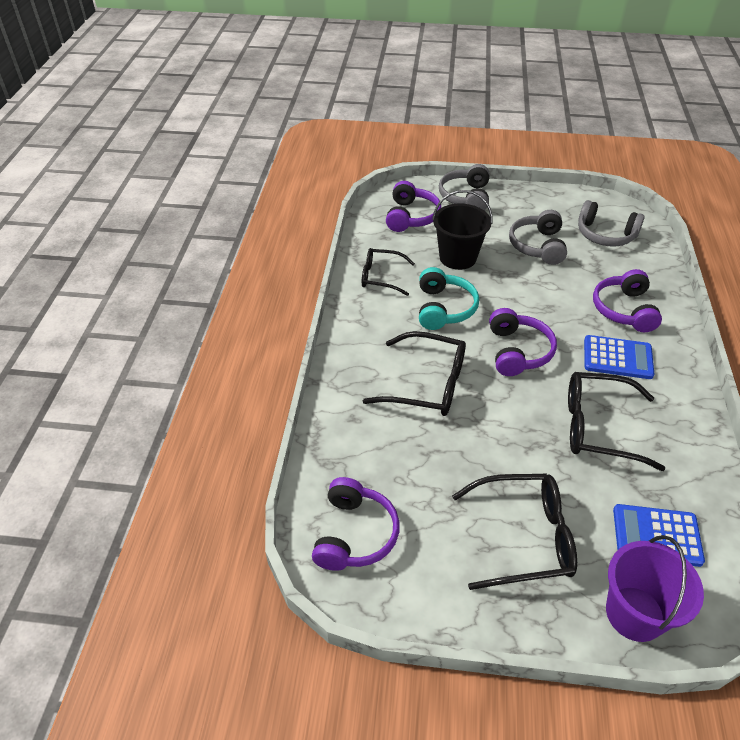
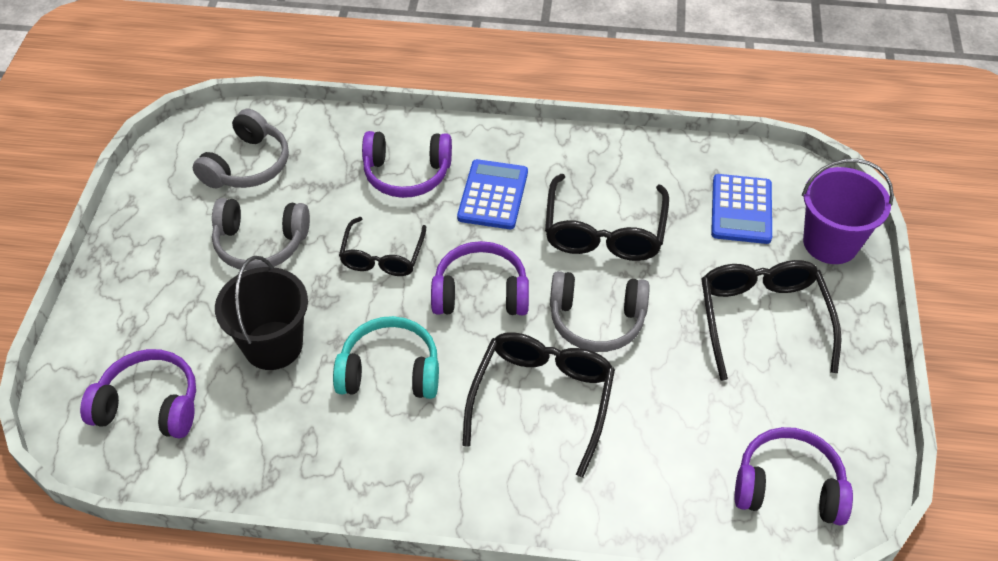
camera: 90 degrees left, 5 degrees up
(381, 277) = (307, 454): black glasses -> black glasses (382, 256)
(465, 197) = (111, 322): grey headphones -> grey headphones (596, 320)

